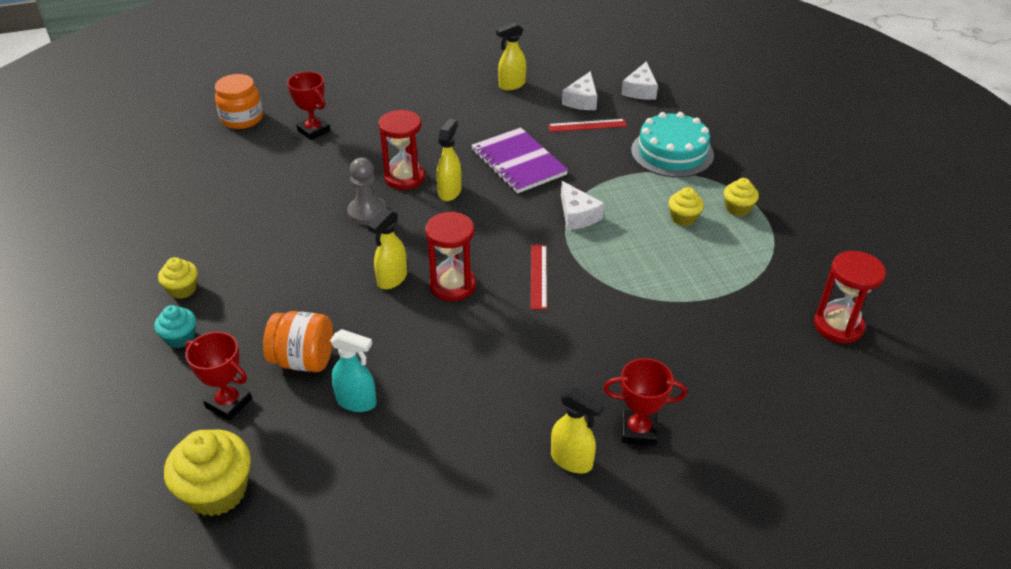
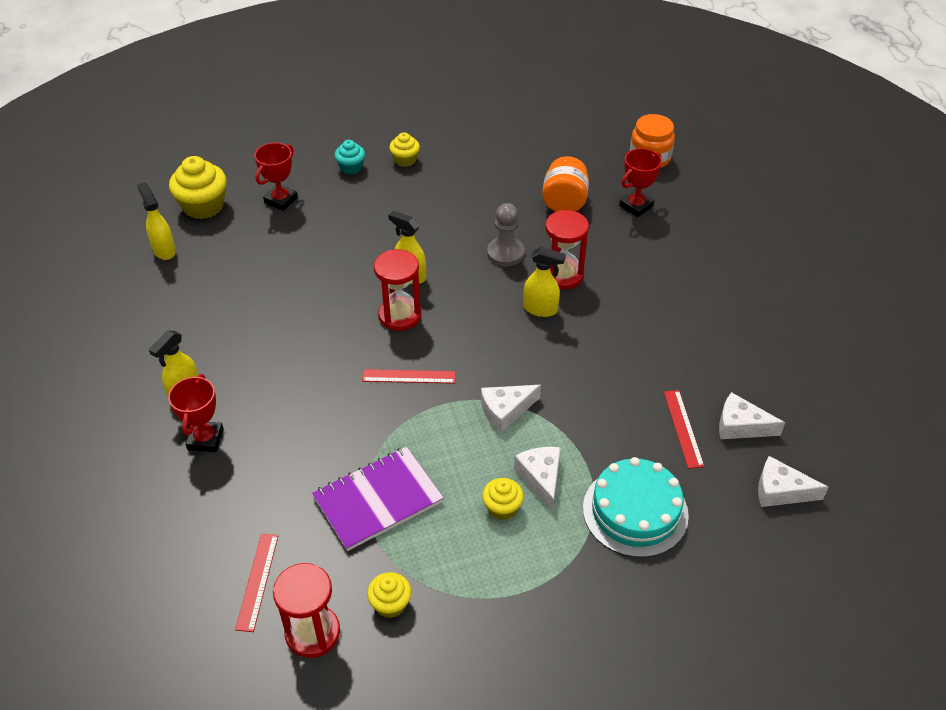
camera: 90 degrees right, 5 degrees up
(303, 360) = (319, 233): orange jar -> orange jar (564, 202)
(357, 402) = (270, 265): turquoise spray bottle -> none
(511, 85) = (761, 358): yellow spray bottle -> yellow spray bottle (164, 250)
(518, 162) = (597, 363): purple notebook -> purple notebook (378, 500)
(649, 197) = (541, 478): none -> white cheese
(737, 208) = (522, 567): yellow cupcake -> yellow cupcake (390, 604)
(800, 368) = (257, 581): none -> red ruler

